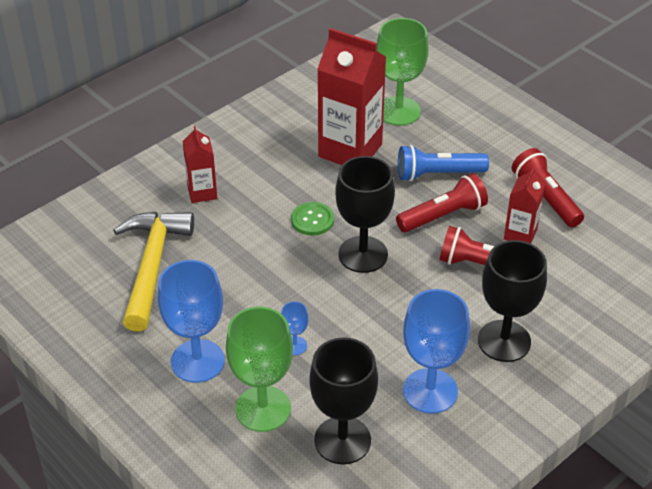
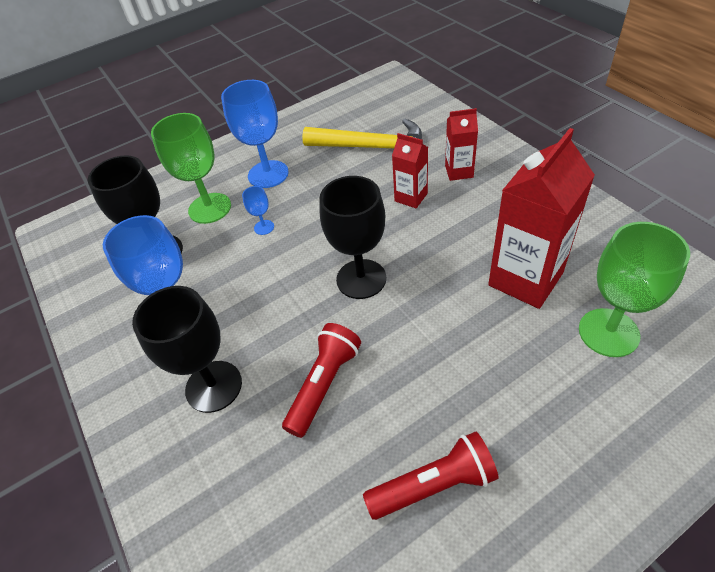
camera: 105 degrees right, 5 degrees up
(312, 220) = (415, 243): green button -> none
(437, 174) = (484, 360): blue flashlight -> none
(443, 216) = (410, 356): red flashlight -> none
(520, 234) = (368, 436): red carton -> red carton (411, 197)

